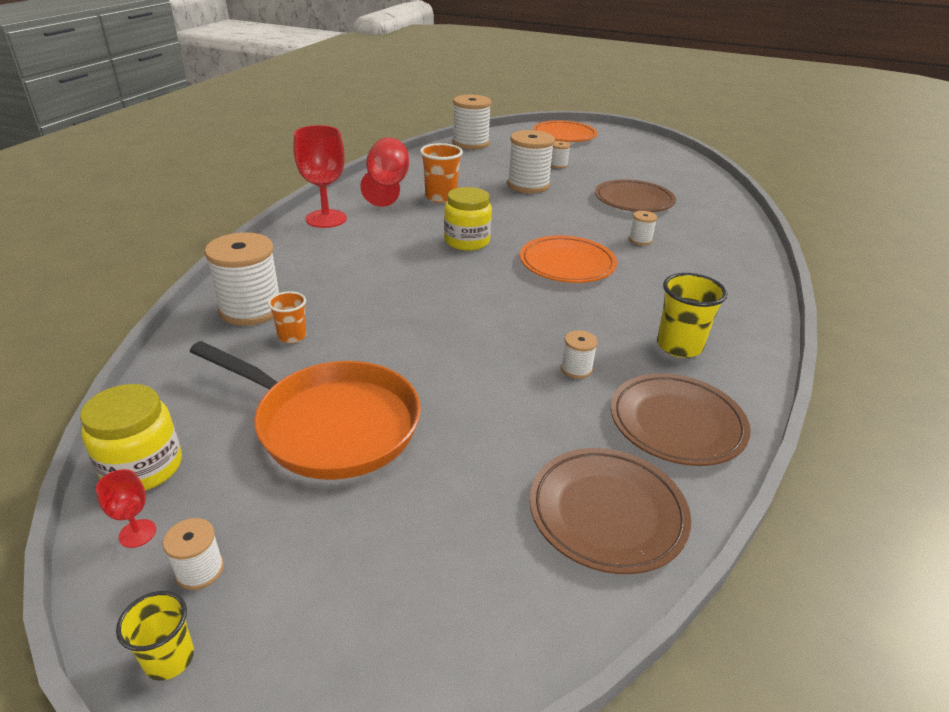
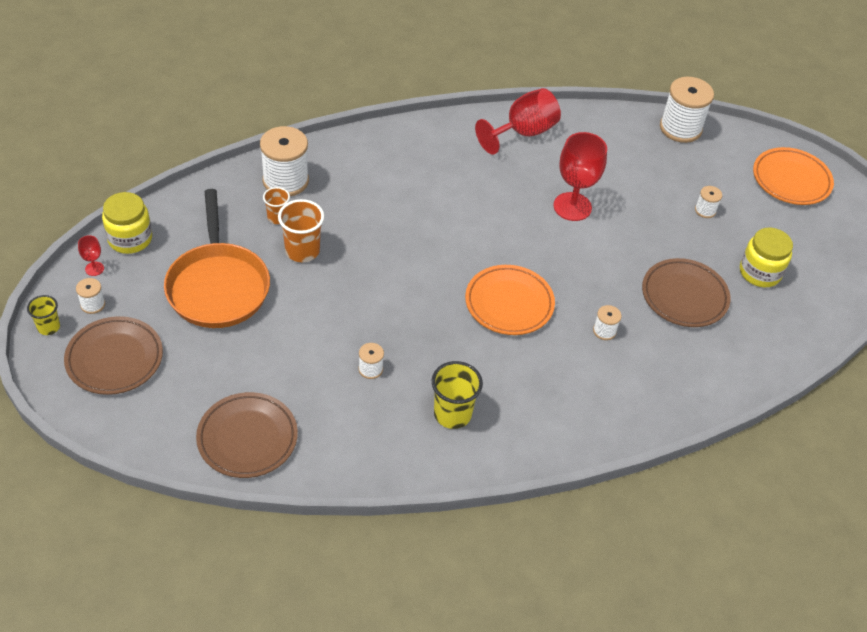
camera: 50 degrees right, 15 degrees up
(326, 219) = (431, 135): red goblet -> red goblet (572, 207)
(441, 197) = (541, 173): orange cup -> orange cup (302, 251)
(467, 241) = (483, 229): yellow jar -> yellow jar (760, 272)
(528, 185) = (632, 212): white spool -> none
(676, 424) = (356, 442): brown plate -> brown plate (114, 359)

